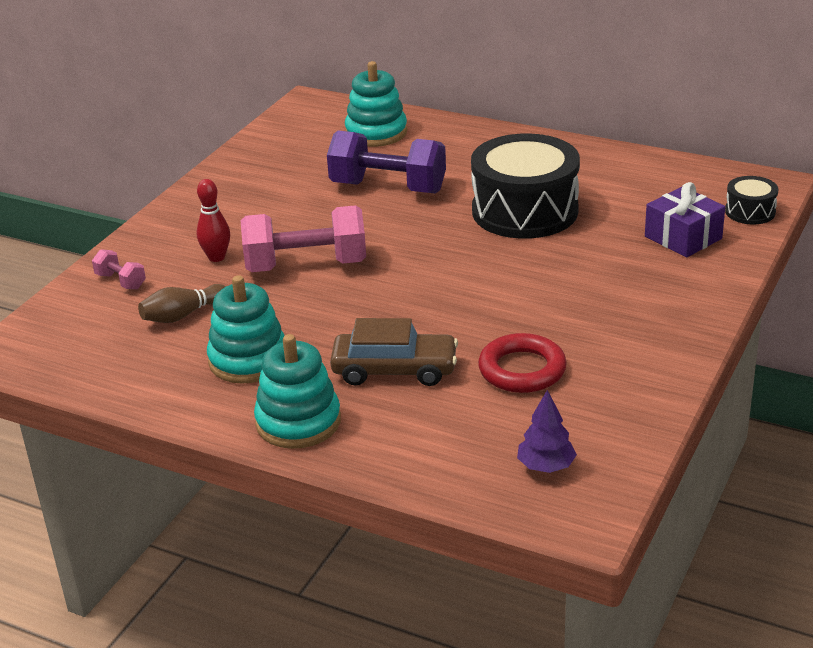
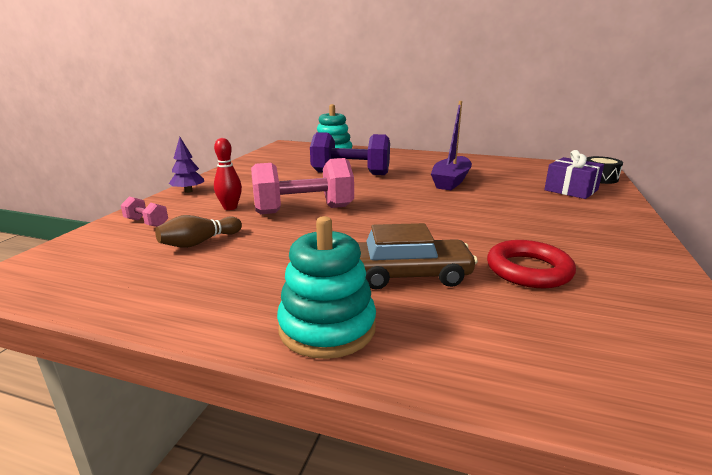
camera: 10 degrees left, 10 degrees down
(248, 360) = (263, 273): turquoise stacking toy -> none
(525, 211) = (451, 181): black drum -> purple boat
(546, 466) = (640, 362): purple tree -> purple tree (188, 191)

